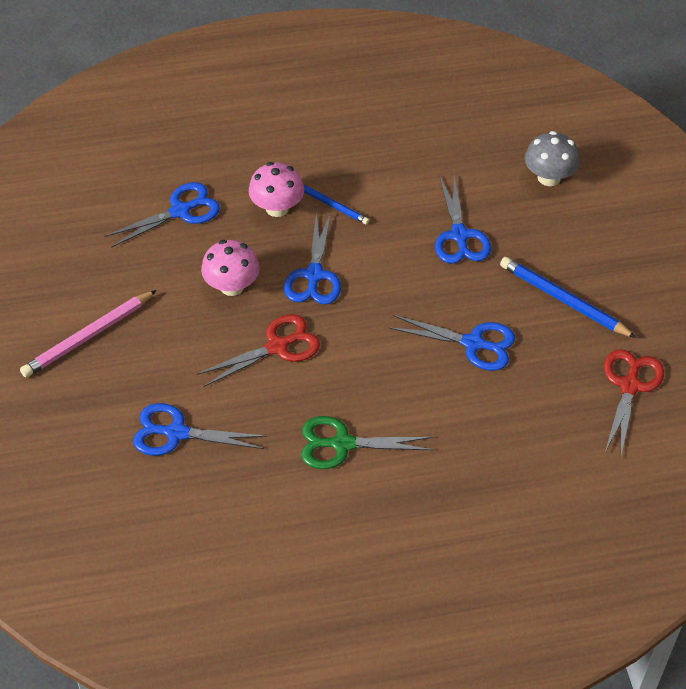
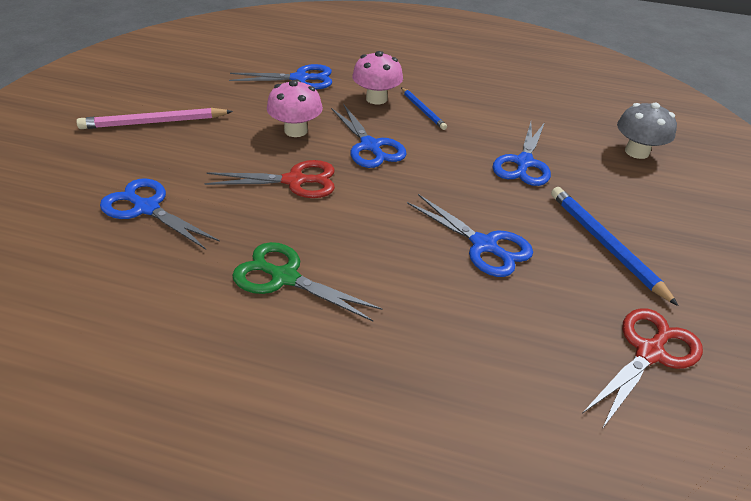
camera: 25 degrees right, 10 degrees down
(314, 275) = (370, 146): blue scissors -> blue scissors turned 60 degrees counterclockwise

